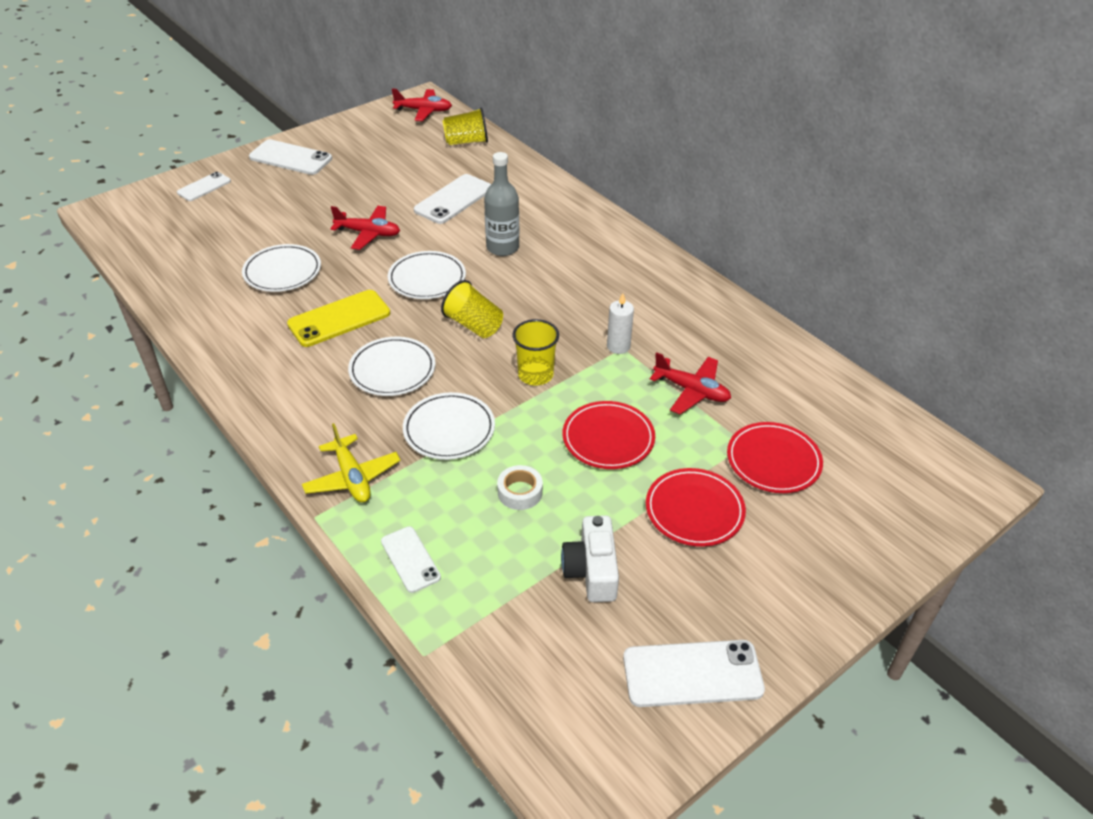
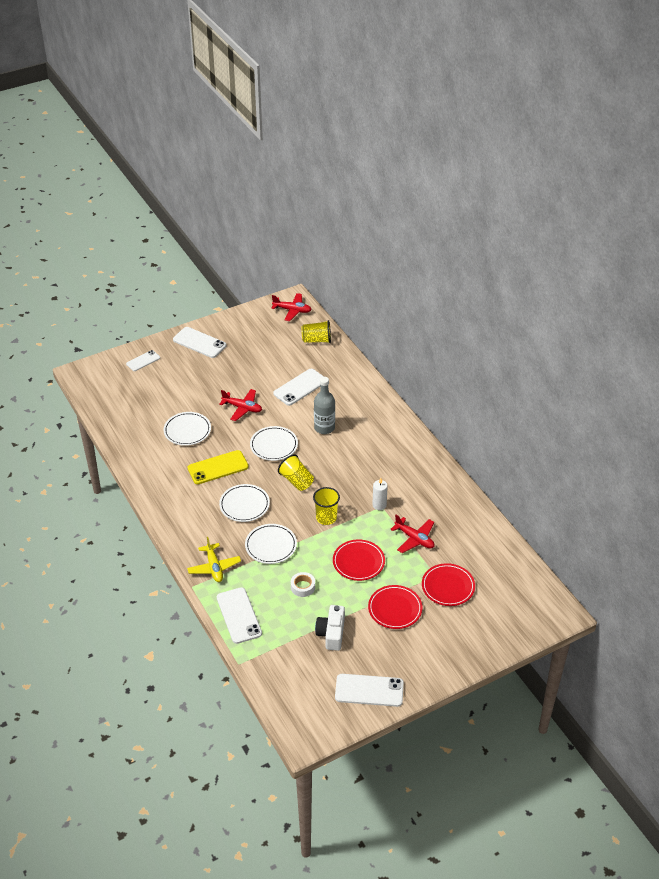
camera: 10 degrees right, 0 degrees up
(410, 559) = (239, 615): white phone -> white phone, size x1.62

